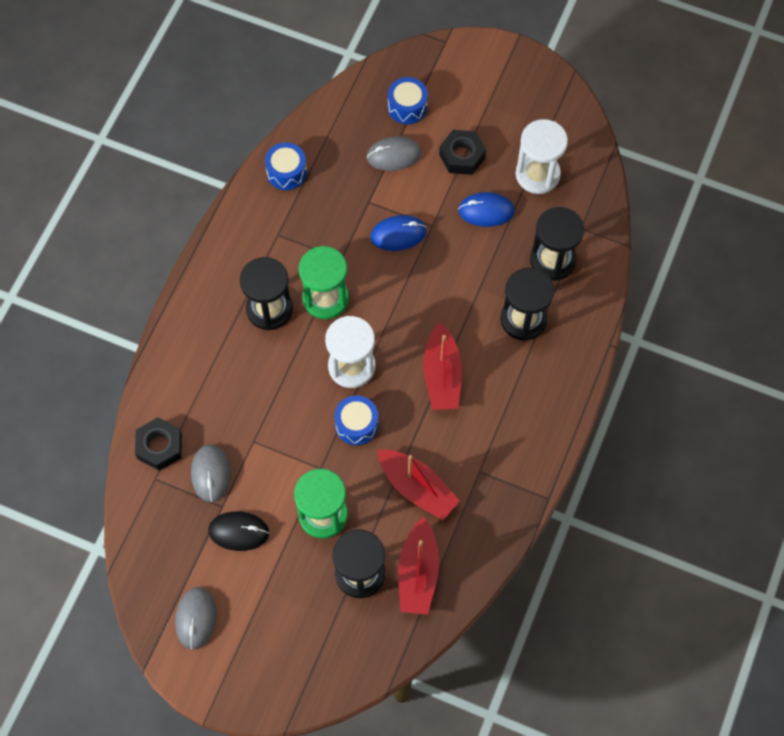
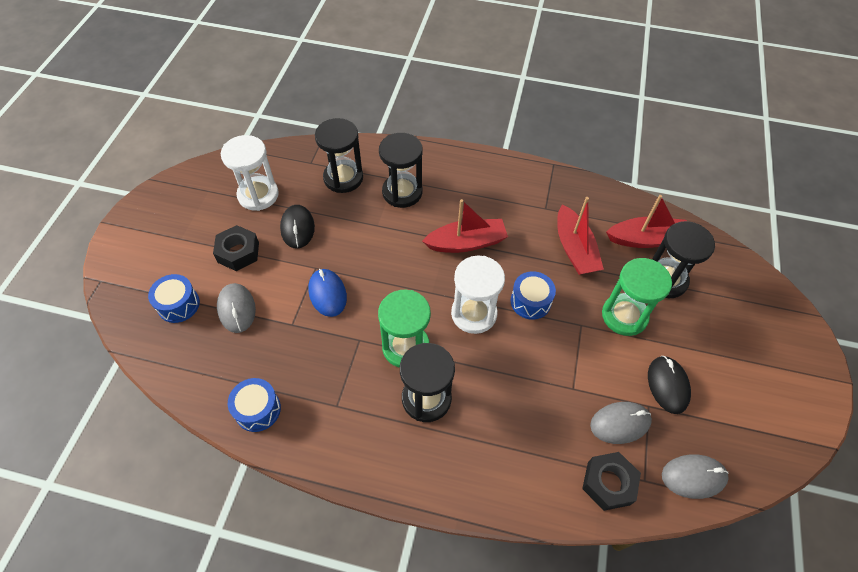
camera: 100 degrees left, 10 degrees down
(196, 618) = (765, 409): grey mouse -> grey mouse (693, 477)
(417, 488) = (574, 249): red boat -> red boat turned 135 degrees clockwise
(486, 211) = (297, 228): blue mouse -> black mouse

